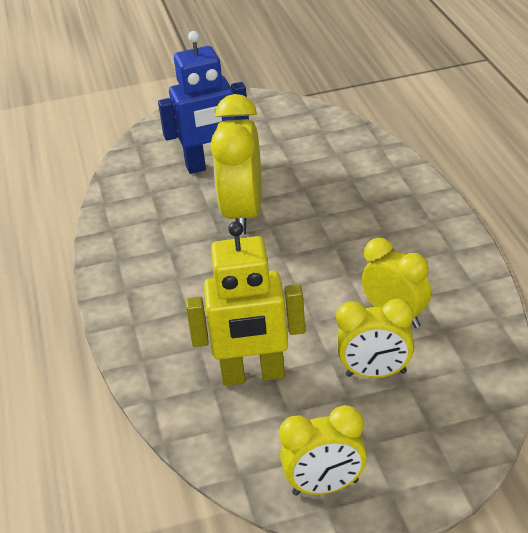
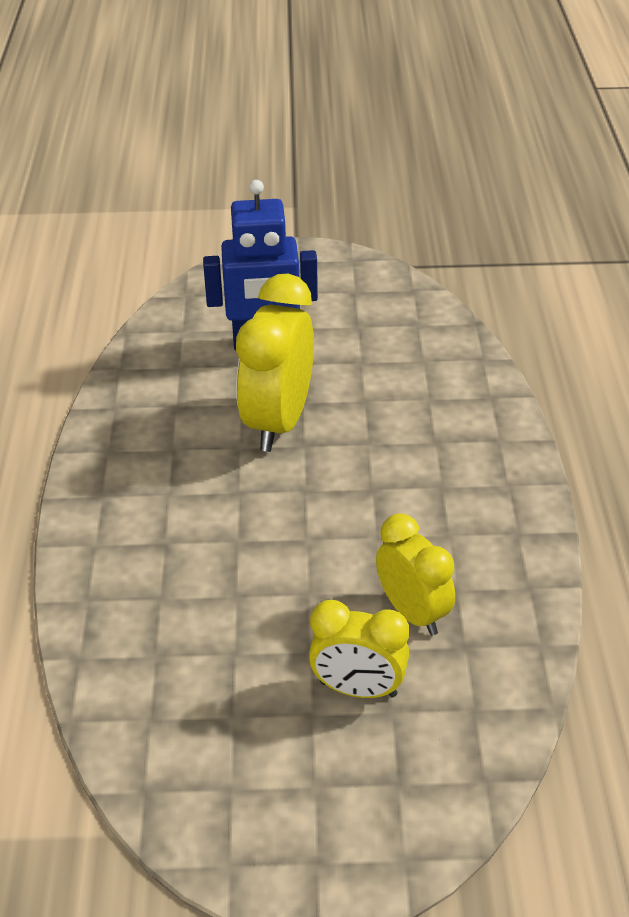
camera: 10 degrees right, 5 degrees up
(253, 375) = (209, 654): yellow robot -> none
(325, 487) = (238, 835): yellow clock -> none

